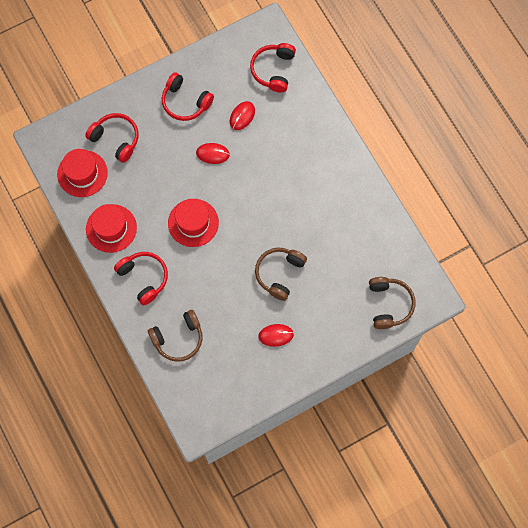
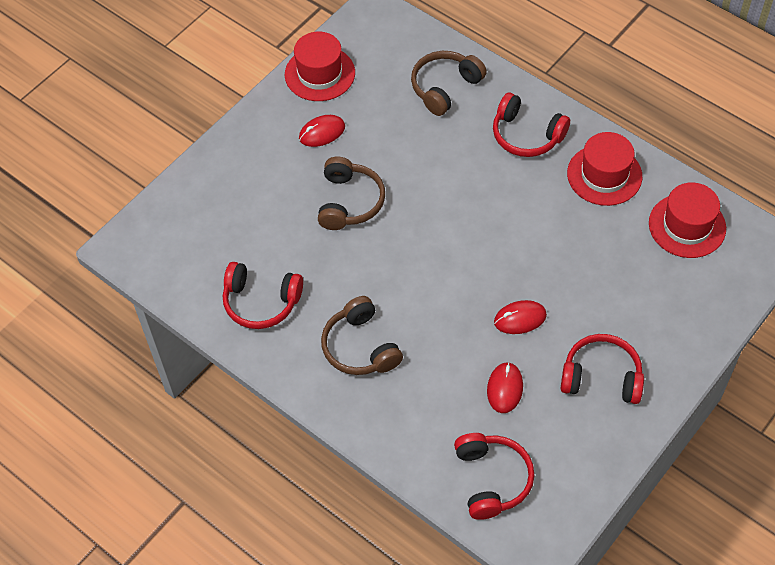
camera: 160 degrees right, 15 degrees down
(116, 139) = (670, 286): red headphones -> red headphones (261, 302)
(193, 223) = (498, 220): red hat -> red hat (320, 73)
(389, 304) = (184, 218): brown headphones -> brown headphones (360, 347)

